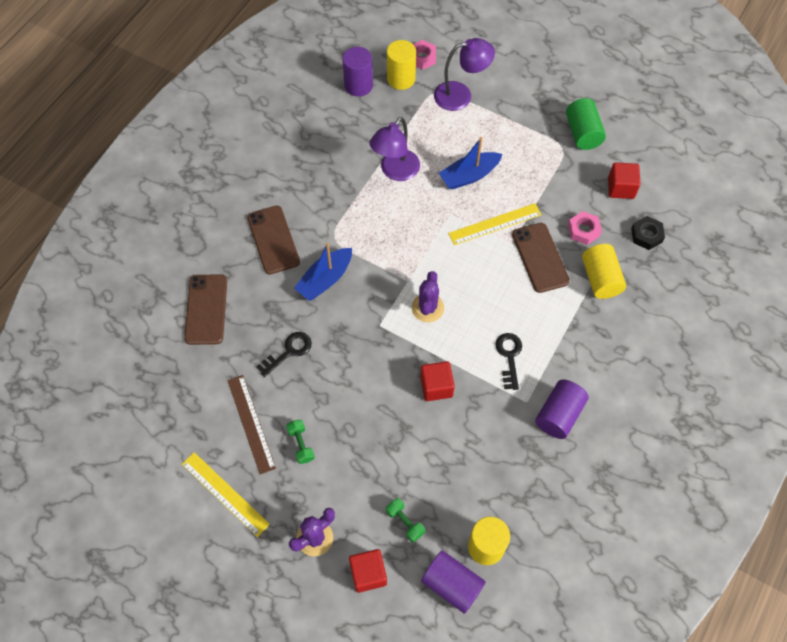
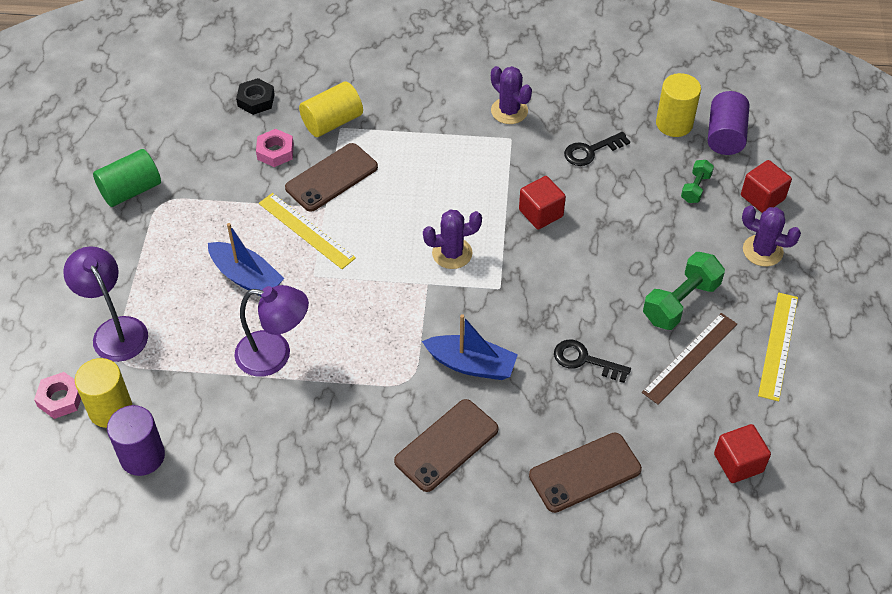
camera: 115 degrees left, 10 degrees down
(301, 444) = (680, 302): green dumbbell -> green dumbbell, size x1.79
(509, 356) = (469, 166): black key -> black key (591, 151)
(559, 415) = (509, 111): purple cylinder -> purple cactus
(621, 188) = (200, 136): red cube -> red cube (738, 463)

